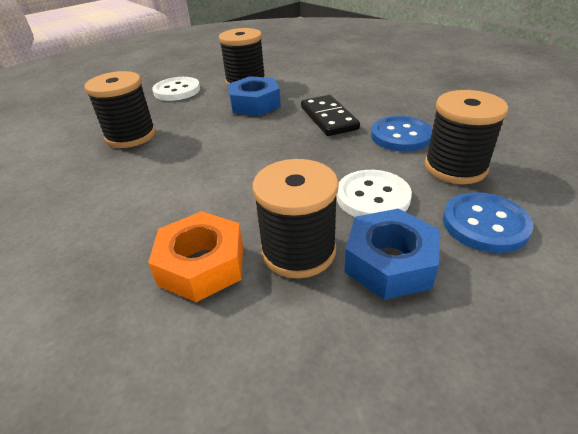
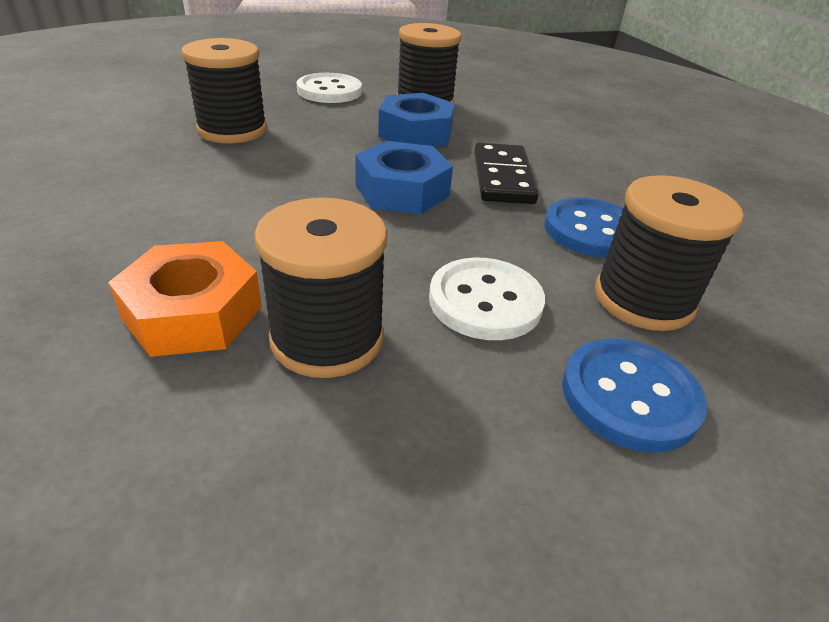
camera: 15 degrees right, 0 degrees up
(389, 262) = (441, 399): blue nut -> blue nut (402, 190)

